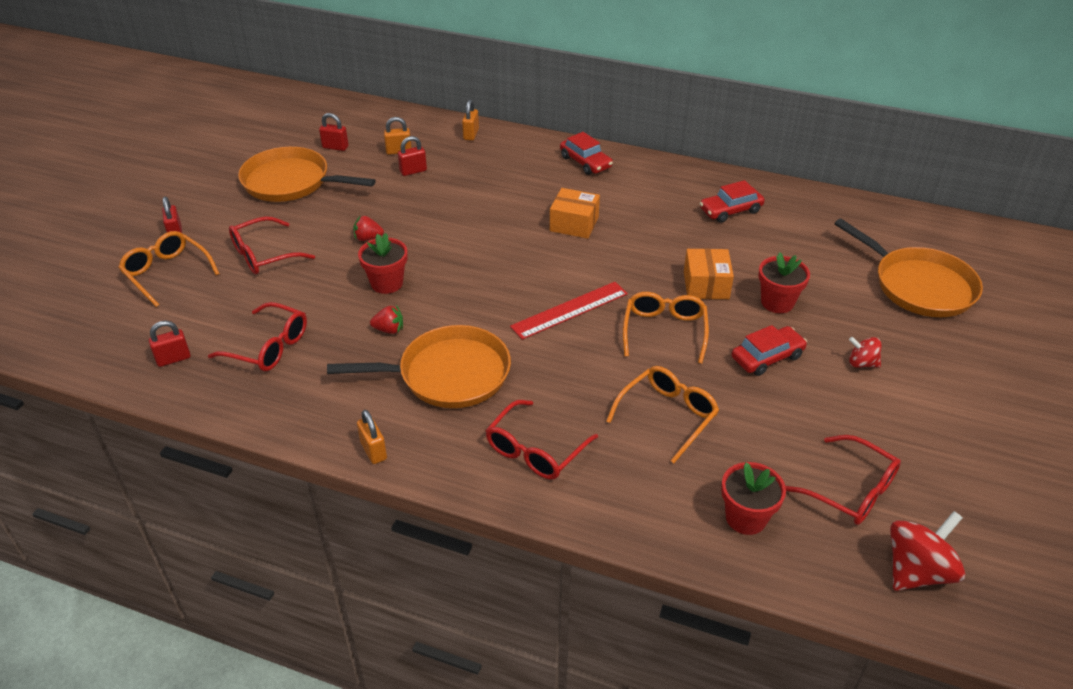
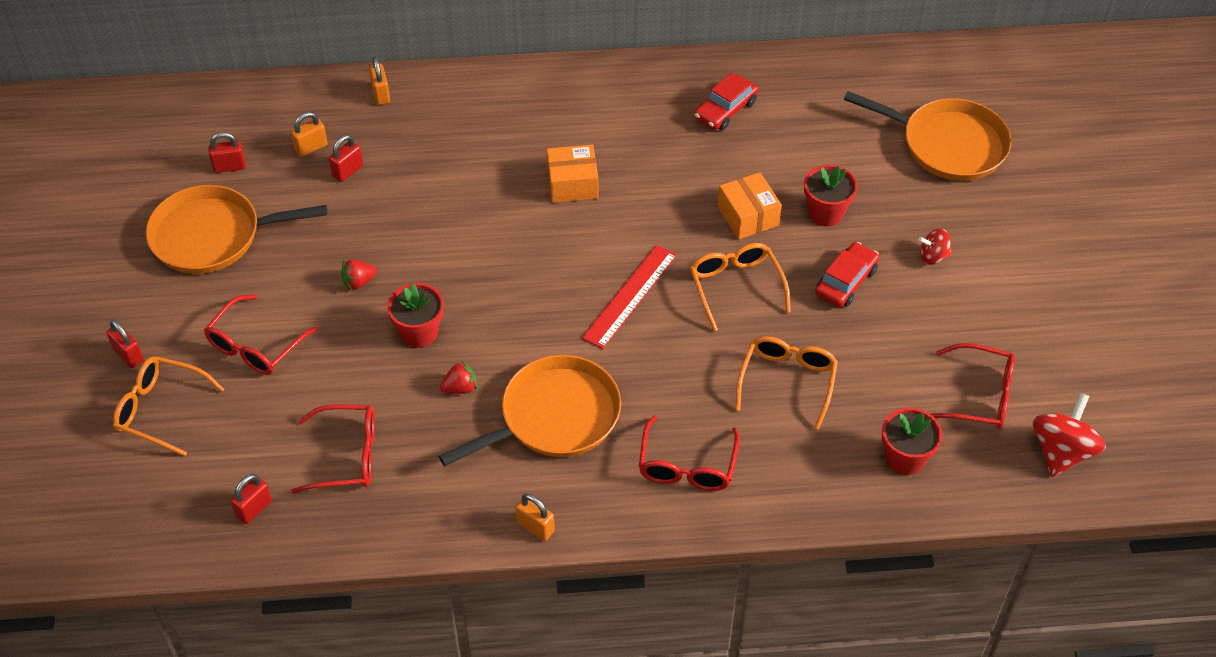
camera: 25 degrees left, 10 degrees up
(585, 162) = (536, 93): red car -> none

